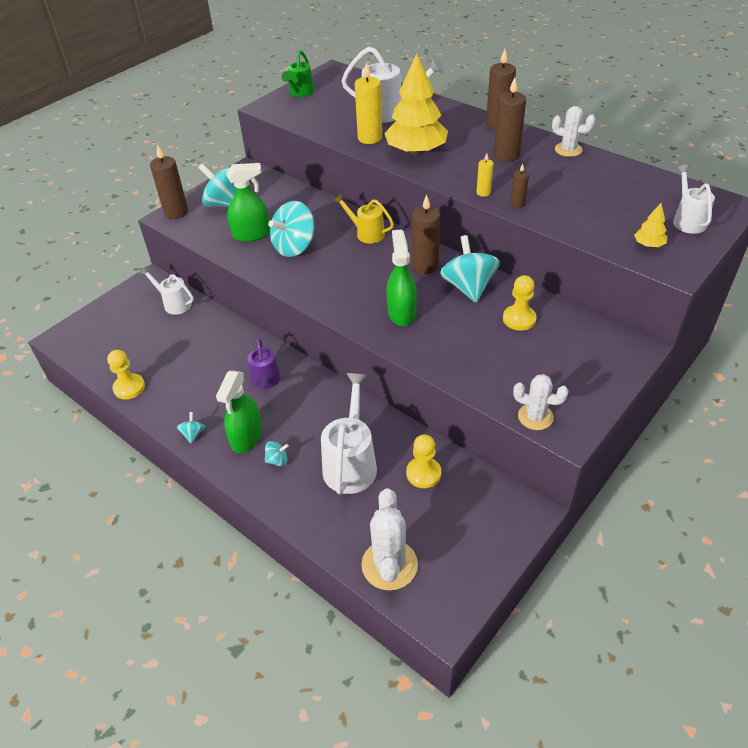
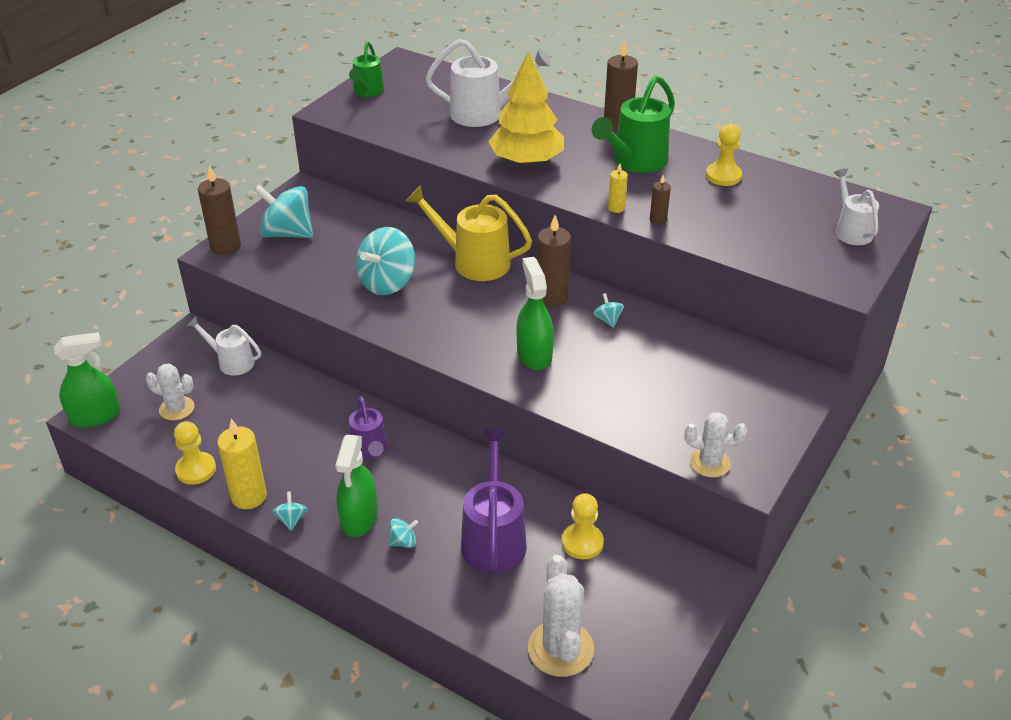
camera: 10 degrees left, 5 degrees down
(252, 234) = (330, 270): green spray bottle -> green spray bottle (95, 416)
(351, 462) = (493, 537): white watering can -> purple watering can
(366, 233) = (473, 261): yellow watering can -> yellow watering can, size x1.61
(370, 138) = (467, 146): yellow candle -> yellow candle (249, 496)
(468, 287) = (608, 320): turquoise spinning top -> turquoise spinning top, size x0.44
(506, 155) = (634, 162): brown candle -> green watering can
(519, 319) = (673, 353): yellow pawn -> yellow pawn (723, 176)
(568, 150) = (705, 153): white cactus -> white cactus (176, 408)
(648, 245) = (812, 260): yellow tree -> none

